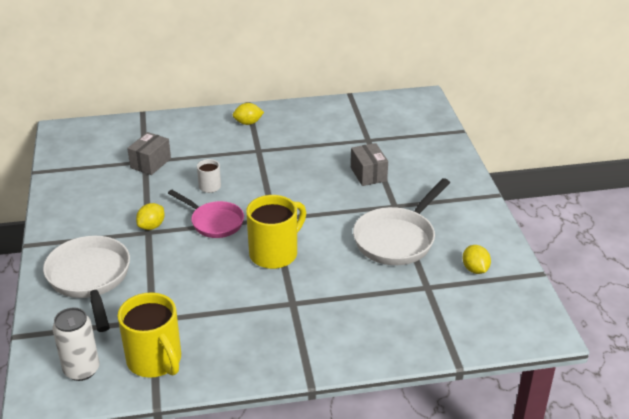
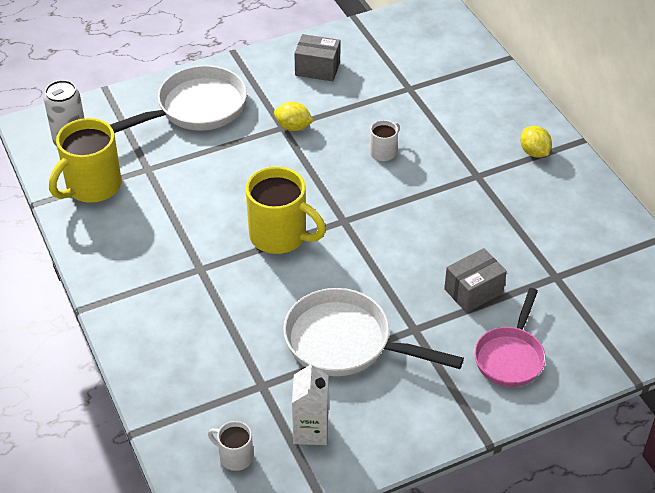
camera: 75 degrees right, 10 degrees up
(150, 163) = (407, 94): grey box -> grey box (317, 69)
(214, 222) = (318, 173): pink pan -> pink pan (510, 357)
(475, 269) = (311, 431): yellow lemon -> white carton
(492, 311) = (235, 456): none -> white mug

